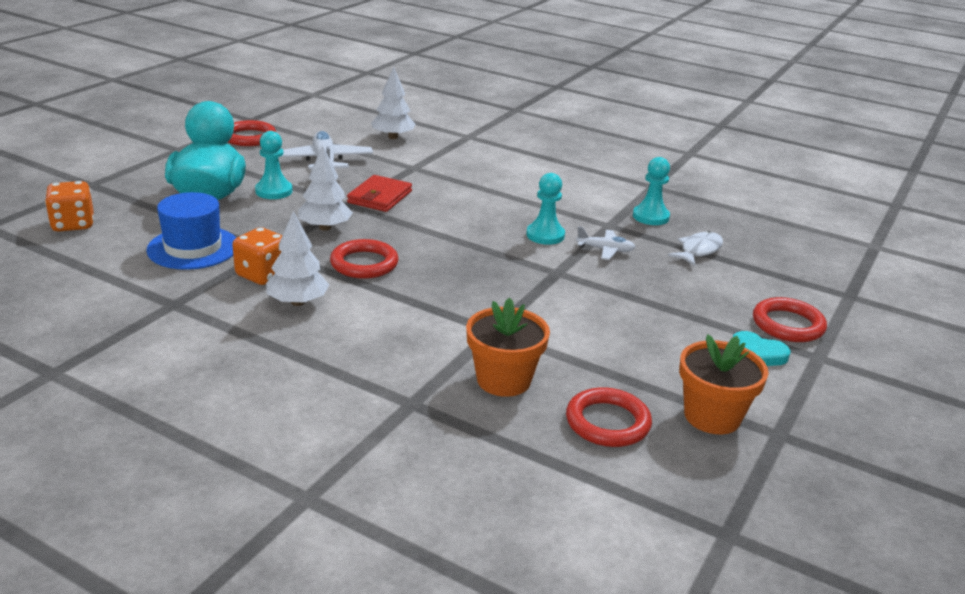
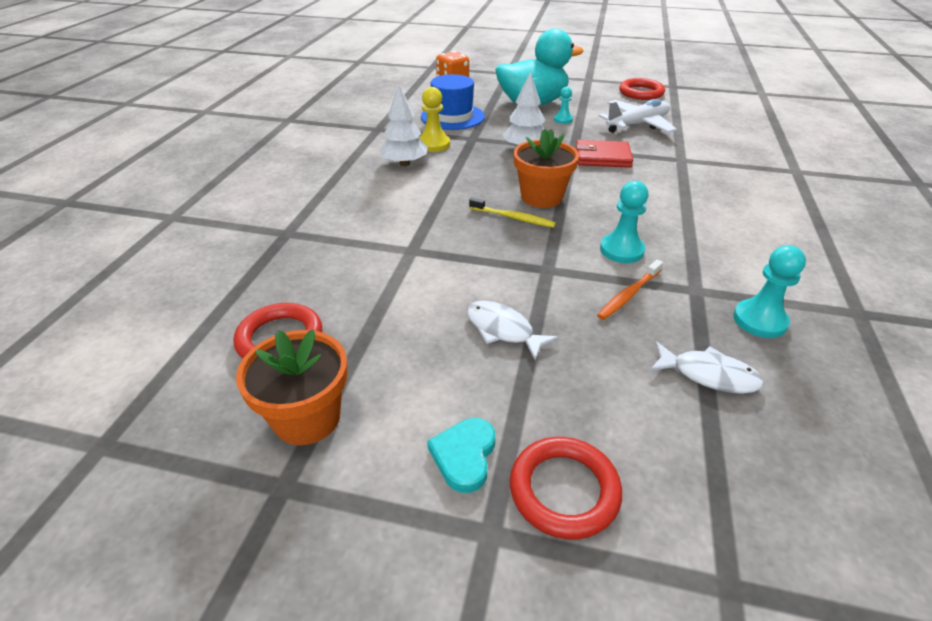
camera: 75 degrees right, 10 degrees up
(263, 275) = (433, 144): orange dice -> yellow pawn
(274, 191) = (563, 120): turquoise pawn -> turquoise pawn, size x0.62
(364, 264) = (480, 174): red ring -> none
(393, 137) = (731, 139): white tree -> none
(465, 267) = (513, 218): none -> yellow toothbrush
(503, 380) = (332, 269): orange flower pot -> orange flower pot (541, 197)
(605, 250) = (629, 294): white plane -> orange toothbrush
(631, 310) = (503, 330): none -> white fish

